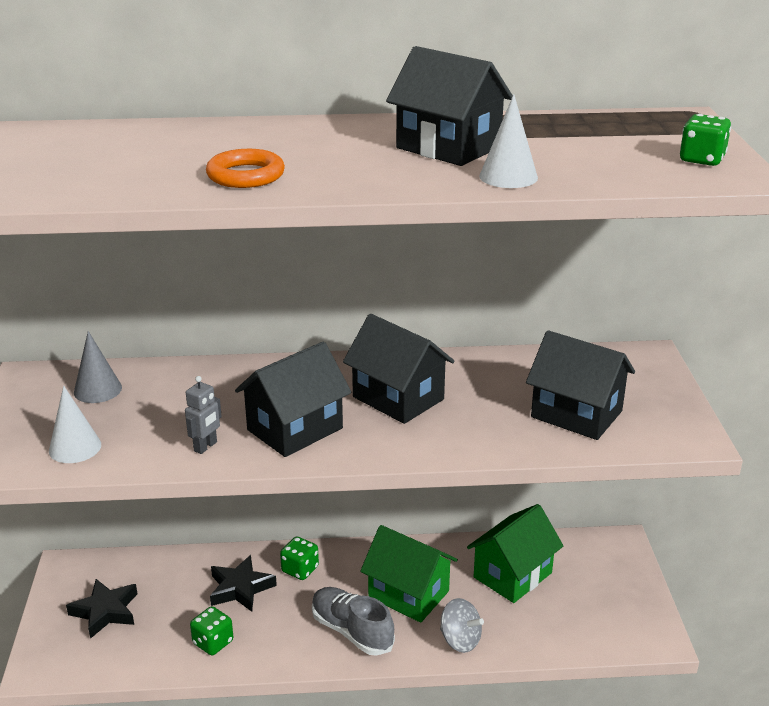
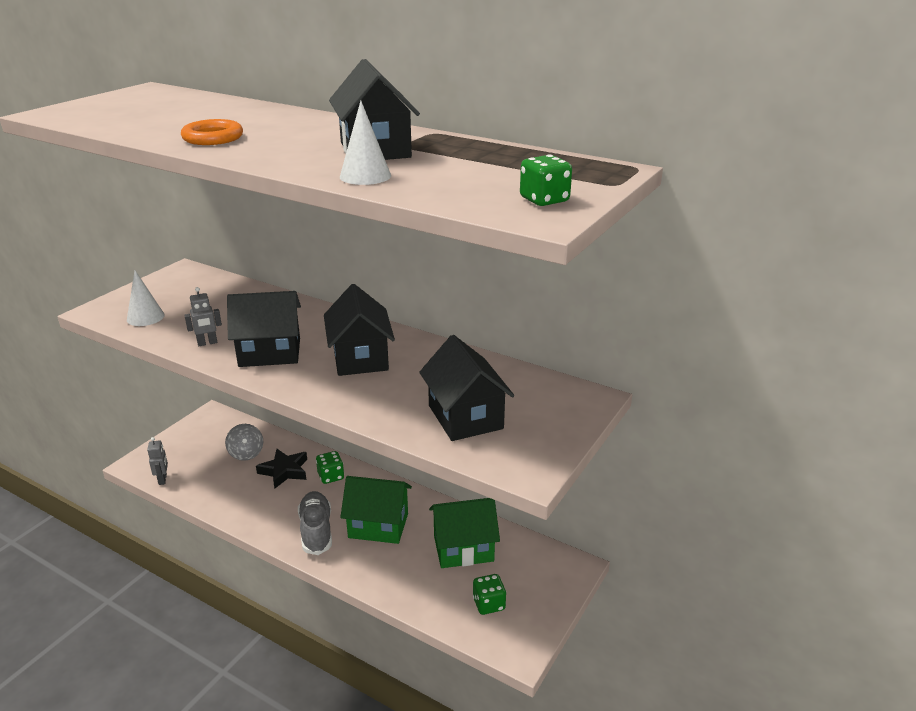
camera: 35 degrees right, 0 degrees up
(97, 390) = (204, 289): grey cone -> none
(99, 667) = (163, 479): none -> grey robot
(105, 611) = (201, 449): black star -> none
(213, 642) = (233, 496): green dice -> green dice (488, 604)
(408, 594) = (378, 525): green house -> green house turned 60 degrees counterclockwise
(460, 640) = (376, 573): grey spinning top -> grey spinning top (246, 453)

